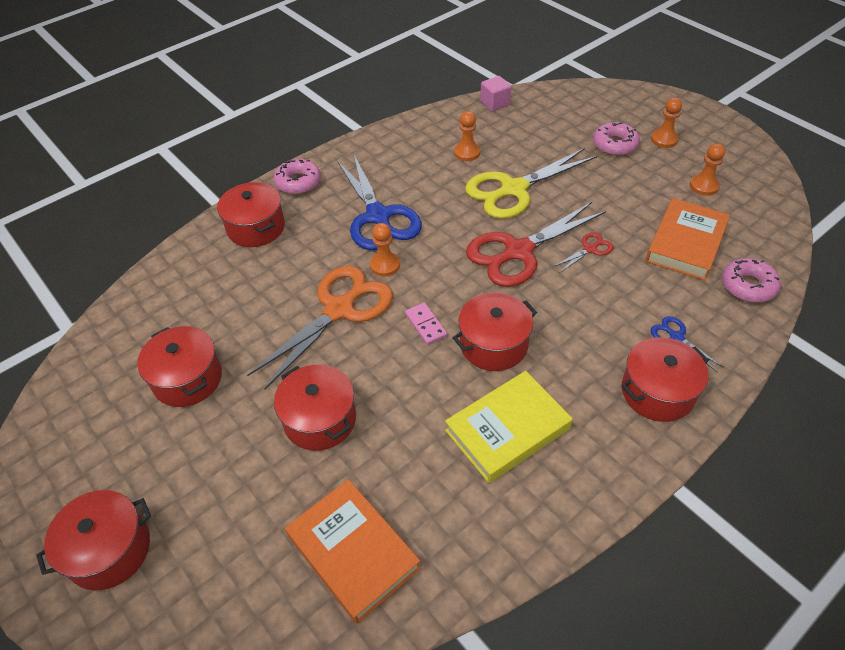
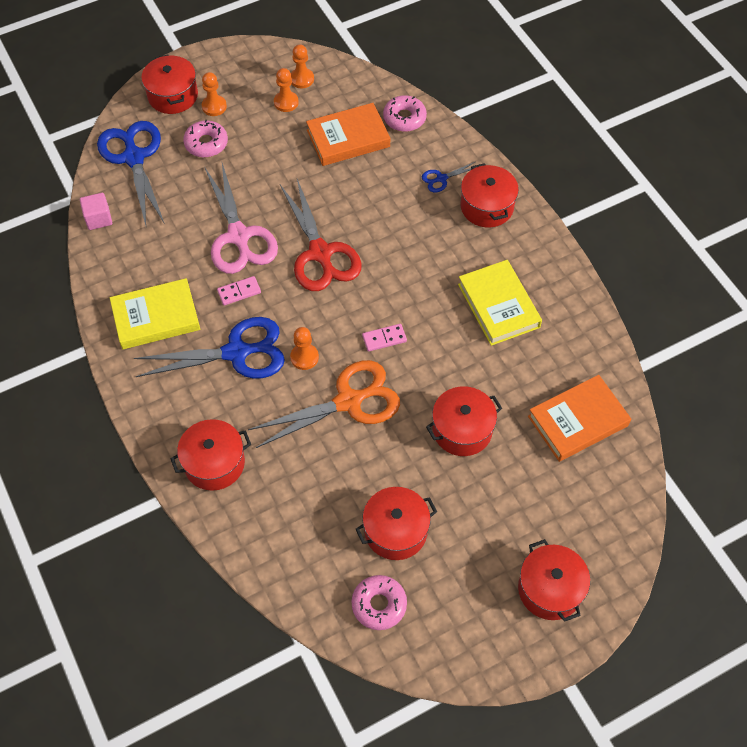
camera: 80 degrees left, 10 degrees up
(298, 182) = (156, 417): pink donut -> pink donut (379, 605)
(339, 310) = (348, 401): orange scissors -> orange scissors turned 105 degrees clockwise
(402, 159) = (156, 317): none -> yellow book
(448, 203) = (239, 292): none -> pink domino
(467, 153) = (169, 260): orange pawn -> orange pawn (302, 79)
(493, 344) = (417, 295): red pot -> red pot (173, 95)
(514, 189) = (239, 236): yellow scissors -> pink scissors
(572, 107) = (134, 158): none -> blue scissors
(590, 249) = (334, 203): red scissors -> none
(685, 243) = (348, 138): orange book -> orange book turned 60 degrees counterclockwise

